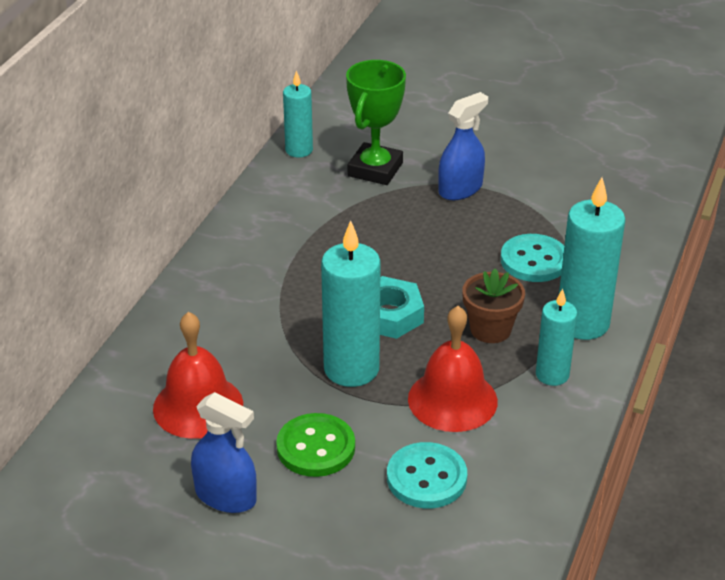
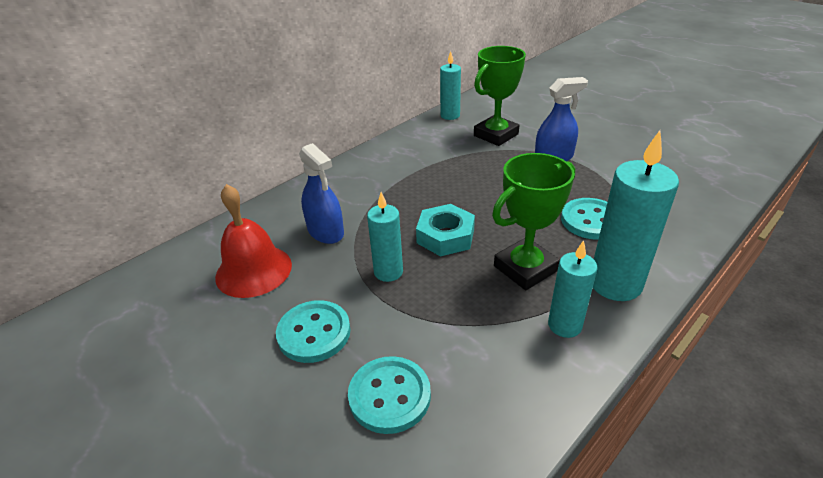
camera: 25 degrees right, 0 degrees up
(226, 496) = (212, 355): blue spray bottle -> blue spray bottle (325, 232)
(316, 447) = (314, 333): green button -> turquoise button
(351, 369) = (388, 272): turquoise candle -> turquoise candle, size x0.60
(452, 400) = (458, 323): red bell -> none
(490, 329) = (525, 268): brown flower pot -> green trophy

